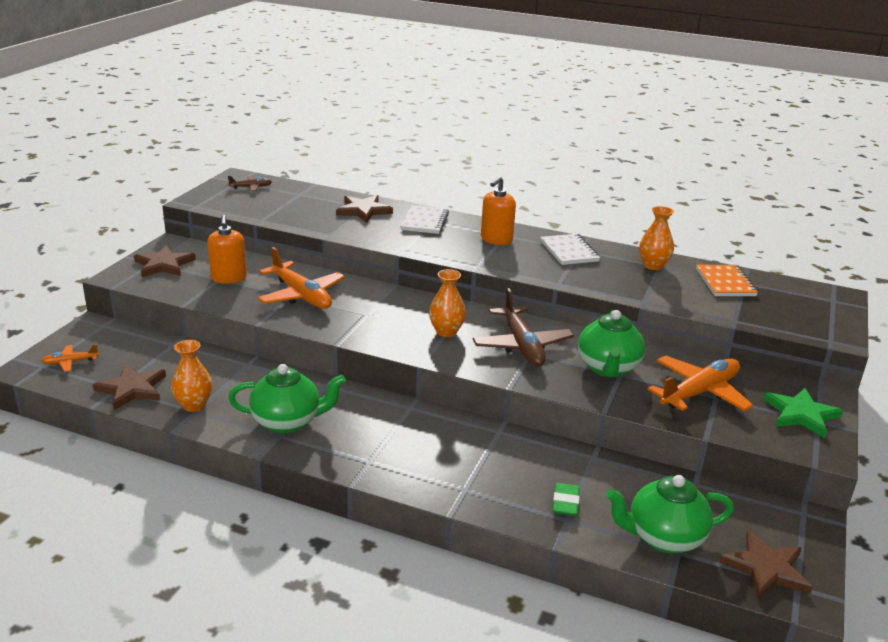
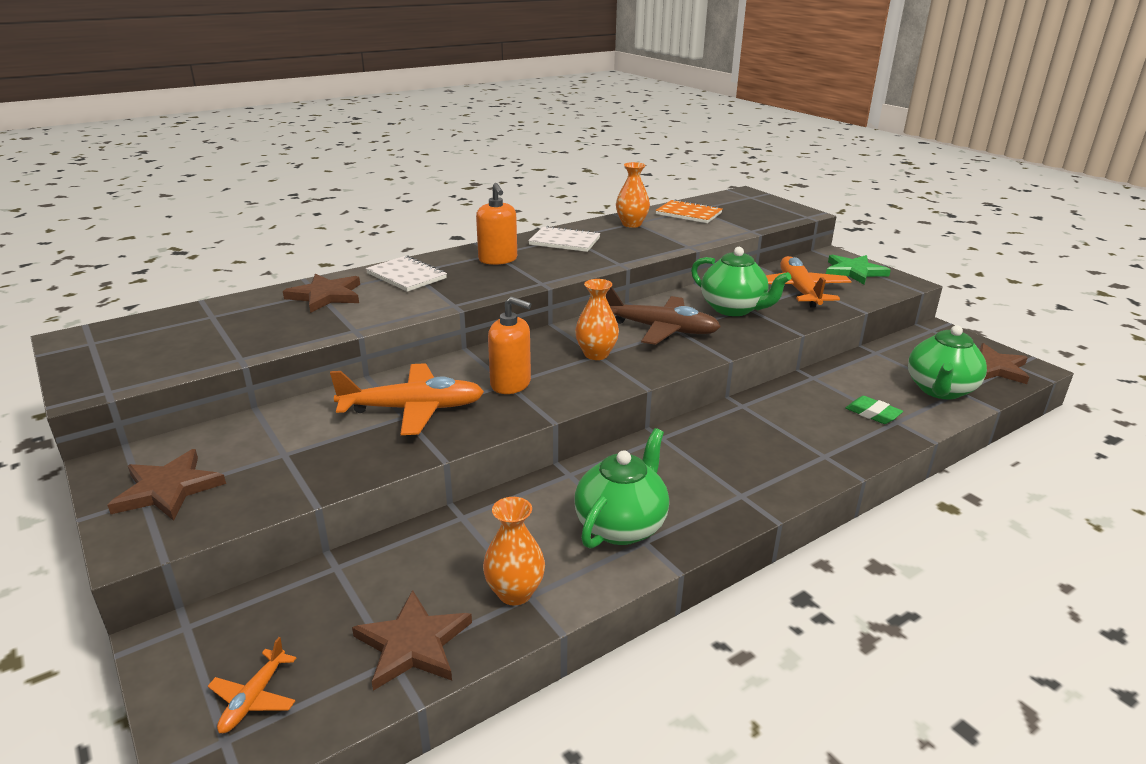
camera: 55 degrees left, 0 degrees up
(229, 278) = (293, 446): orange soap dispenser -> orange soap dispenser (511, 384)
(251, 187) = (128, 339): brown plane -> none

